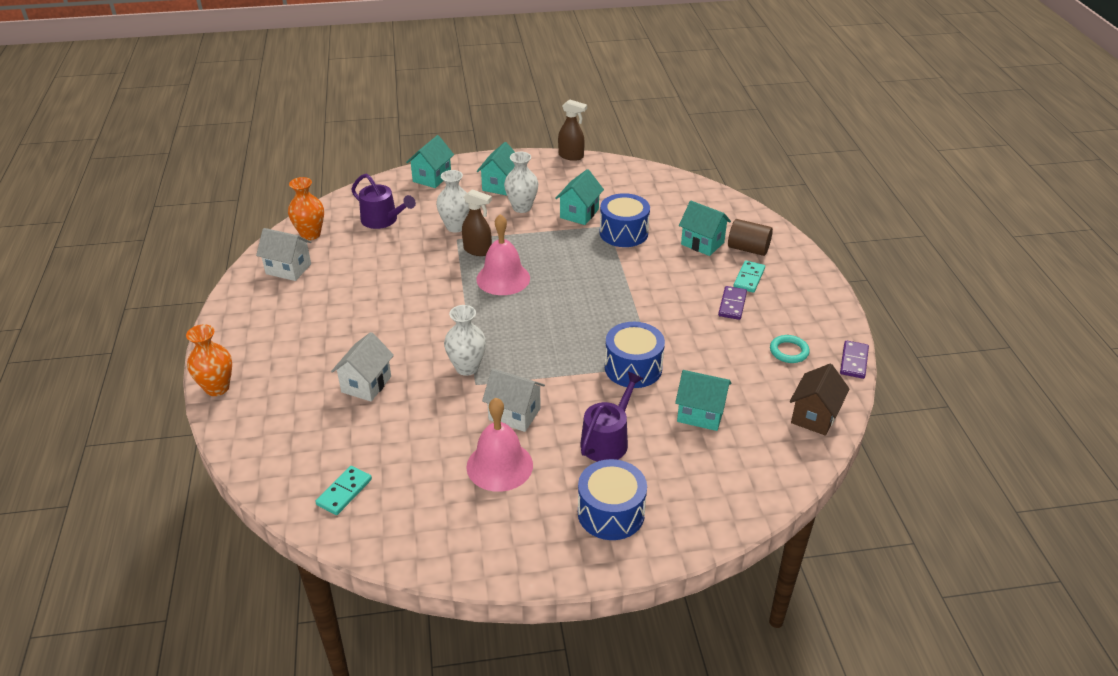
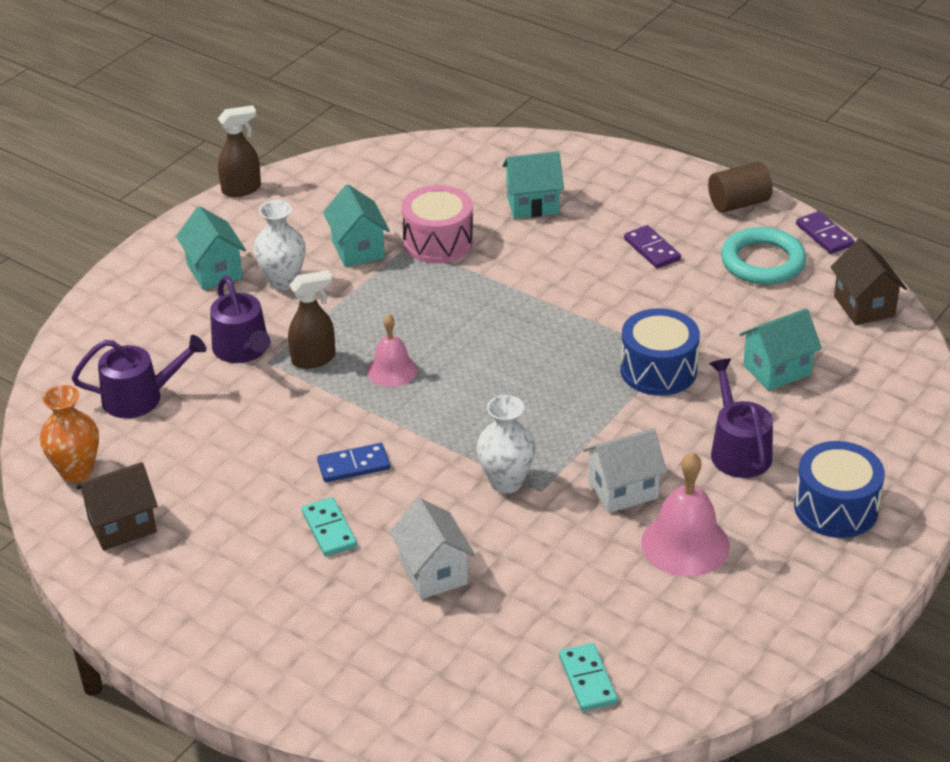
camera: 45 degrees left, 0 degrees up
(217, 388) = (276, 699): orange vase -> none
(288, 269) = (122, 526): white house -> brown house
(415, 310) = (353, 465): none -> blue domino
(432, 178) = (114, 312): turquoise house -> none
(455, 227) = (243, 349): white vase -> purple watering can
(503, 278) = (392, 370): pink bell -> pink bell, size x0.64
(623, 233) = (438, 242): blue drum -> pink drum
(748, 249) = (583, 184): brown cylinder -> brown cylinder (738, 203)
(749, 278) = (628, 213): turquoise domino -> turquoise domino (329, 529)
(789, 351) = (762, 262): turquoise ring -> turquoise ring, size x1.71

